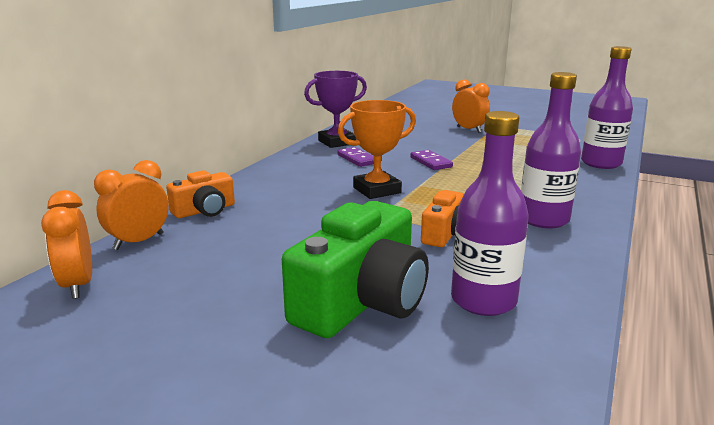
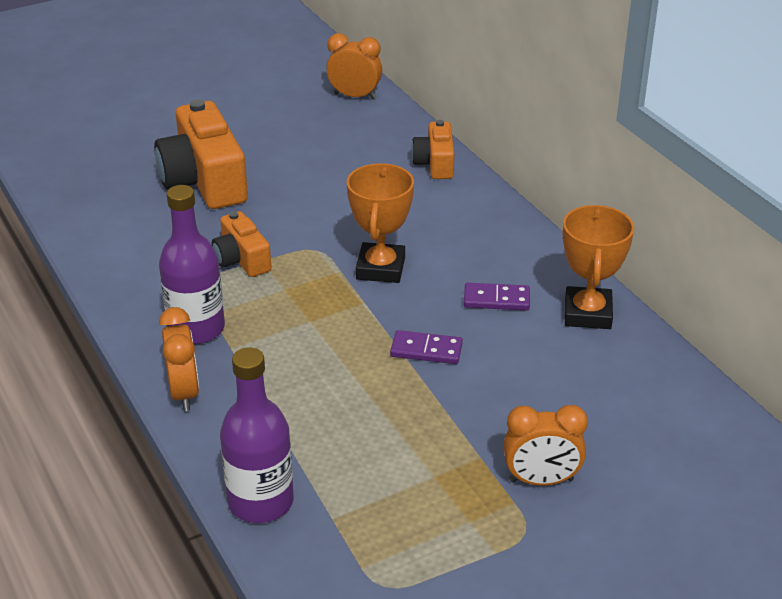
camera: 125 degrees right, 15 degrees up
(139, 241) = (401, 125): orange clock -> orange clock (184, 393)
(337, 142) = (587, 313): purple trophy -> orange trophy
(362, 301) = (204, 180): green camera -> orange camera
(483, 300) = (142, 223): purple bottle -> none

